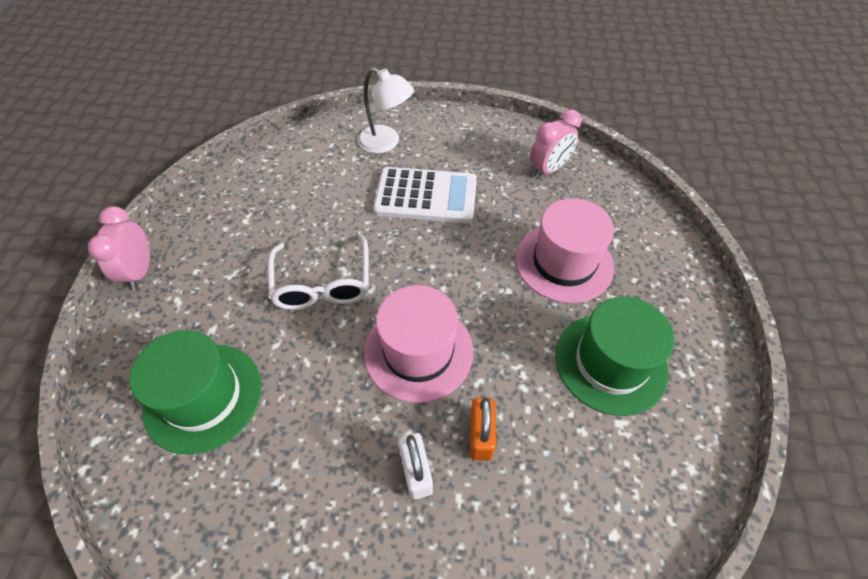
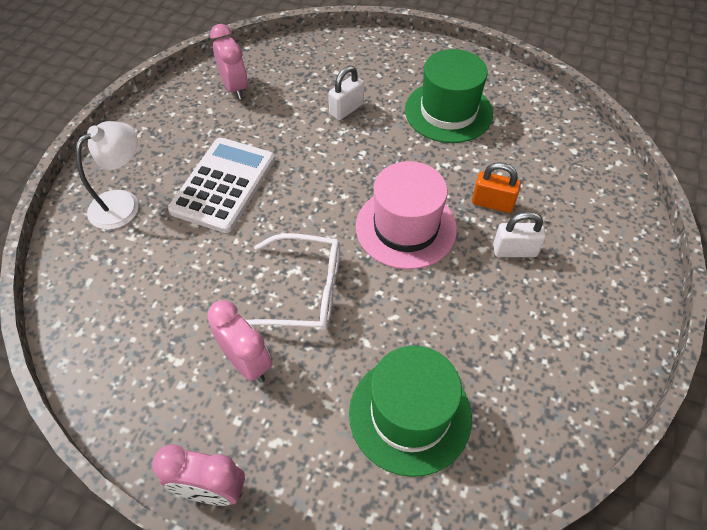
camera: 75 degrees left, 0 degrees up
(247, 263) = (246, 362): none -> pink clock
(564, 262) = (346, 109): pink hat -> white padlock

